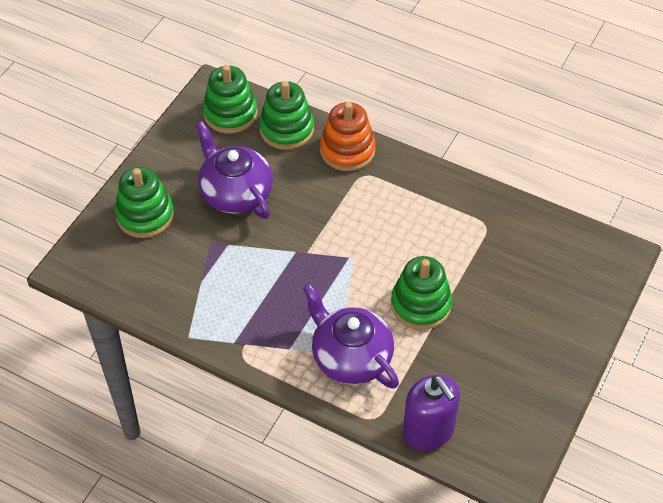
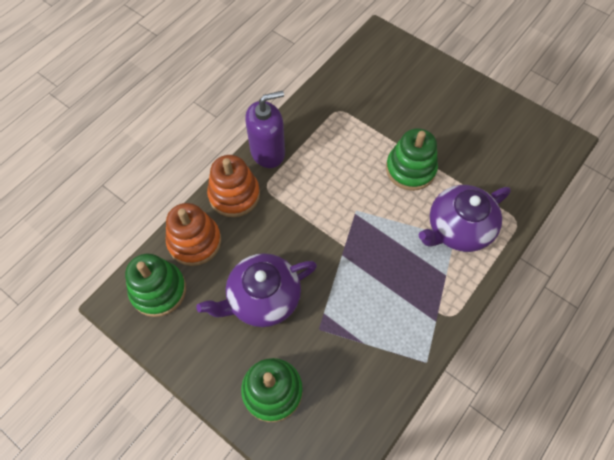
camera: 80 degrees left, 10 degrees up
(286, 129) = (194, 241): green stacking toy -> orange stacking toy
(428, 431) = (529, 186): purple soap dispenser -> purple soap dispenser (268, 152)

